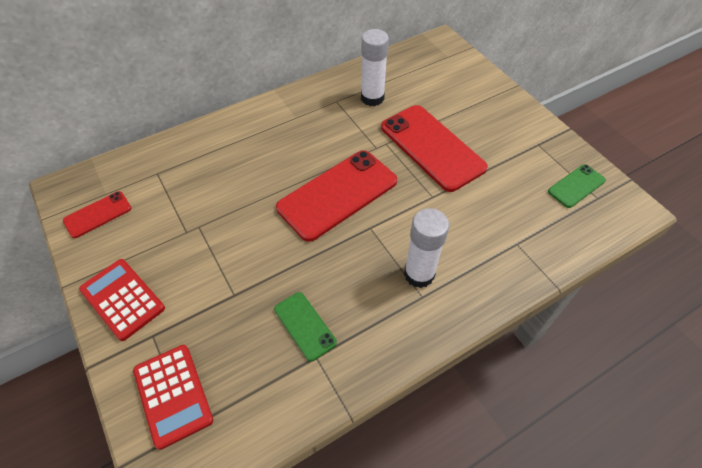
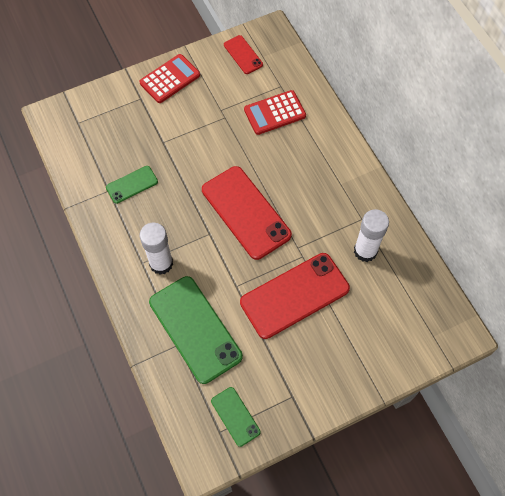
camera: 95 degrees right, 10 degrees up
(173, 395) = (99, 113): red calculator -> red calculator (274, 113)
(494, 230) = (195, 329): none -> green phone

